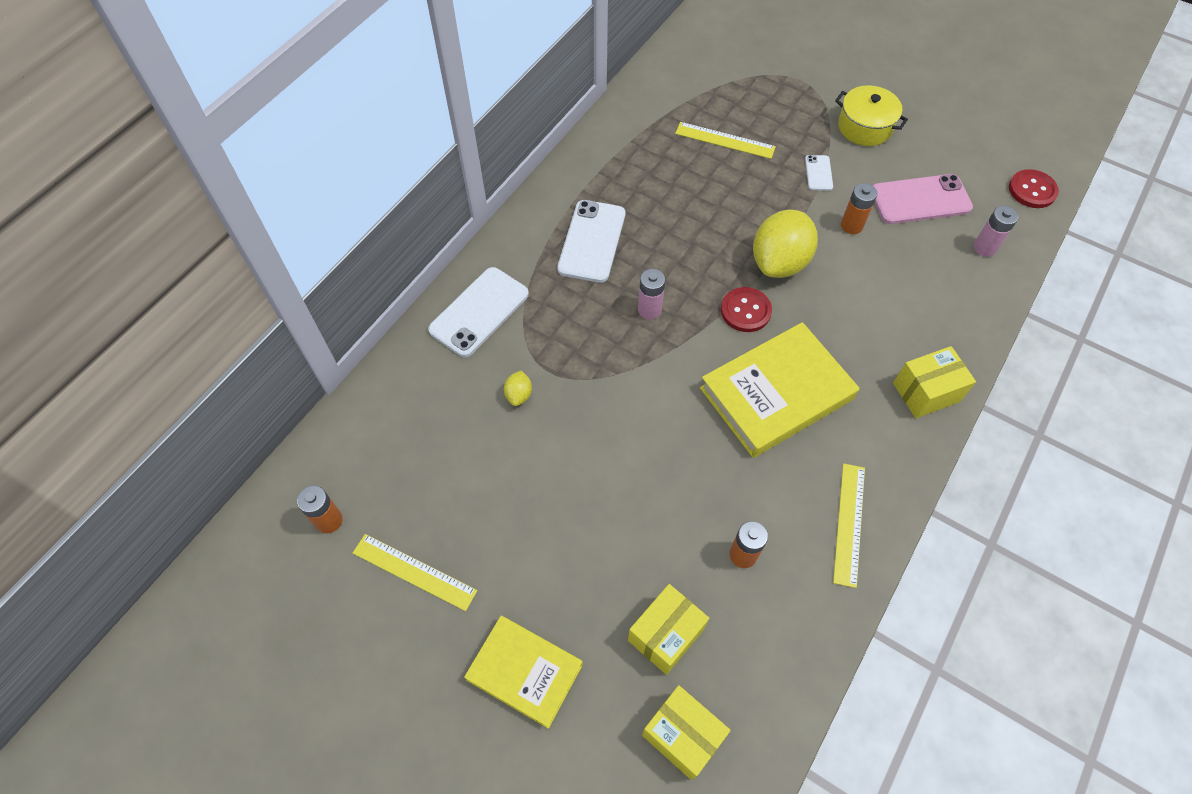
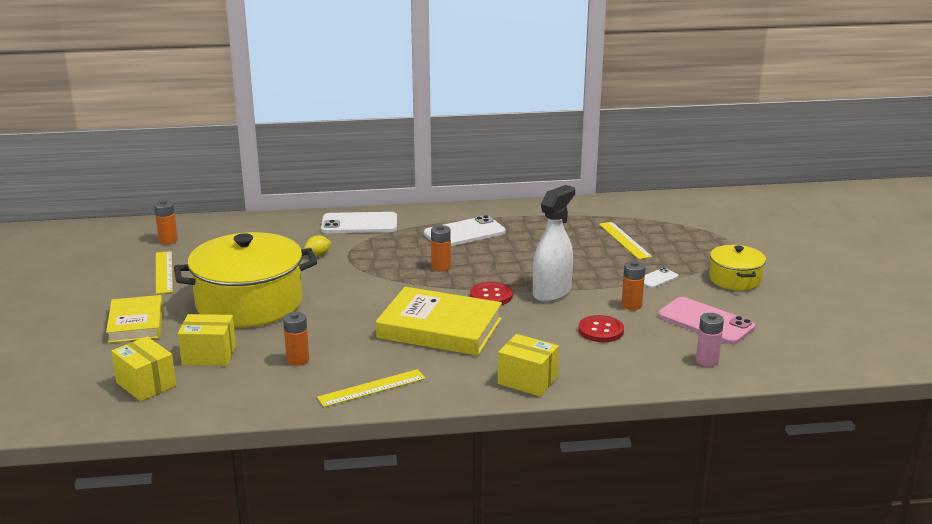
camera: 50 degrees right, 35 degrees down
(577, 527) = (249, 303): none -> yellow pot
(649, 309) = (441, 267): pink battery -> orange battery
(682, 735) = (146, 384): yellow box -> yellow box turned 45 degrees counterclockwise
(779, 262) = (552, 292): yellow lemon -> white spray bottle
(1032, 190) = (806, 362): red button -> red button (601, 330)

